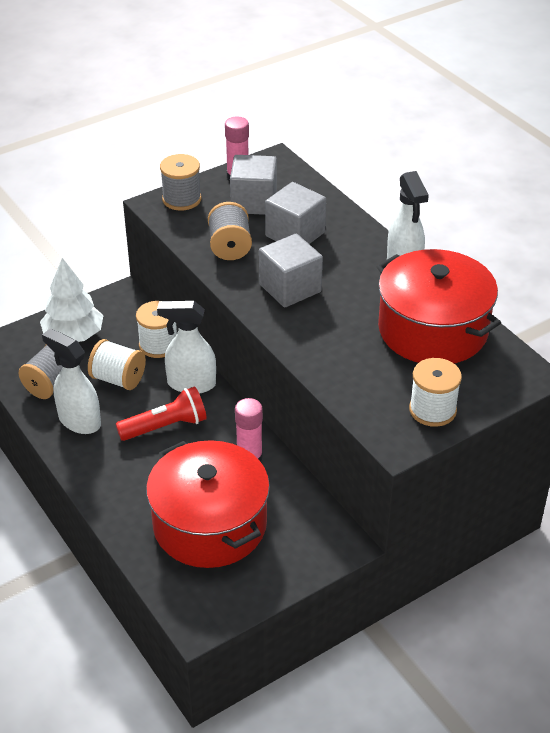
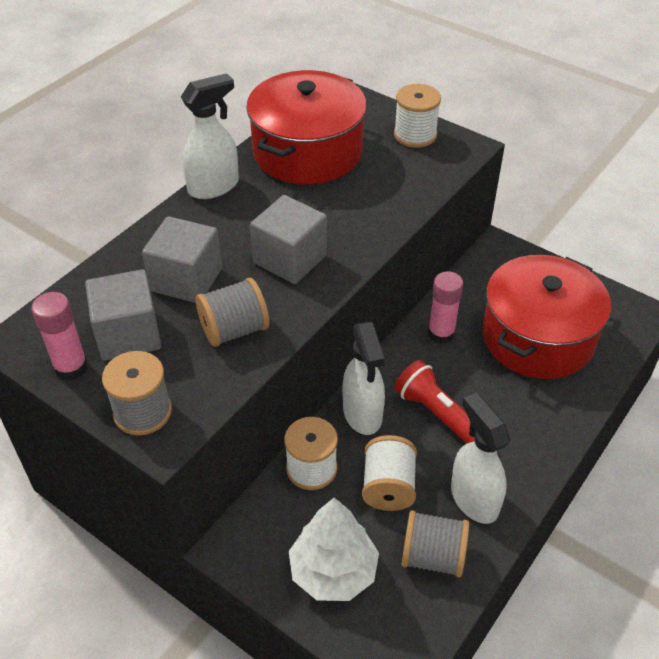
camera: 110 degrees left, 5 degrees up
(79, 421) = (473, 499): white spray bottle -> white spray bottle turned 135 degrees clockwise

